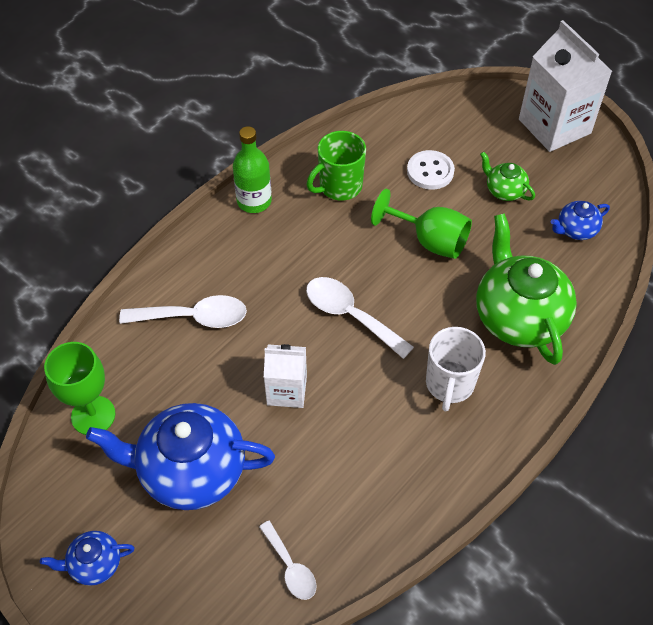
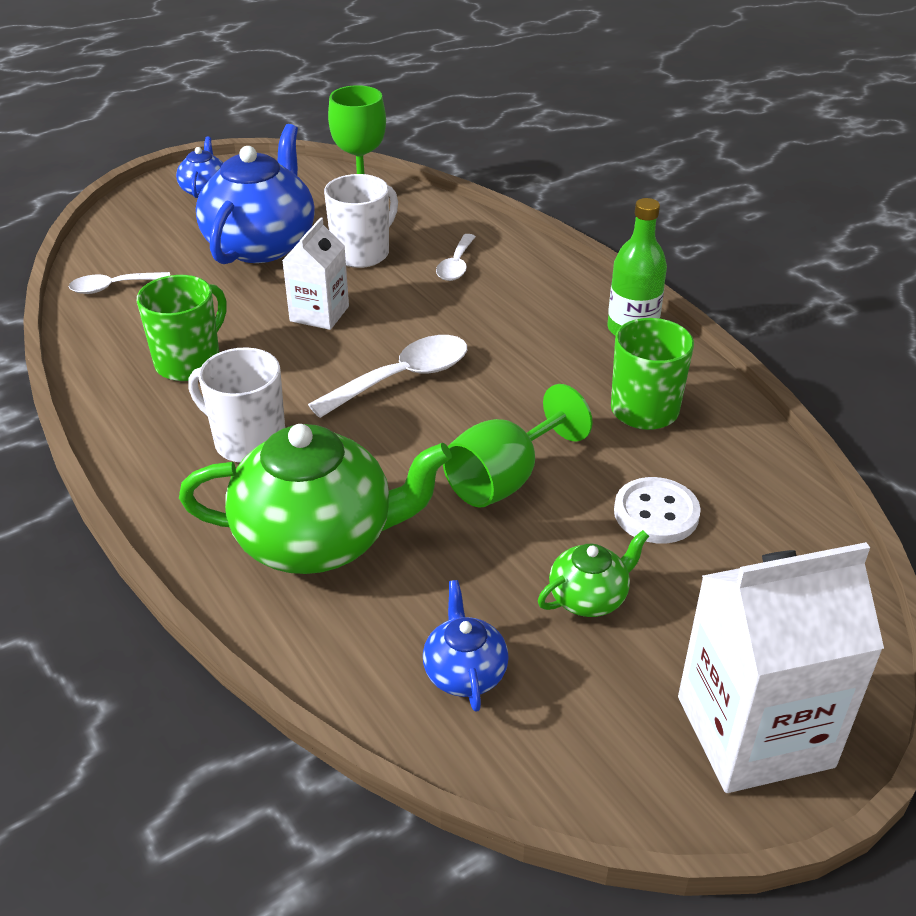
camera: 105 degrees right, 15 degrees down
(189, 387) = (362, 253): none -> white mug
(194, 317) = (456, 265): white spoon -> white spoon, size x0.62
(377, 457) = (189, 362): none -> green mug

